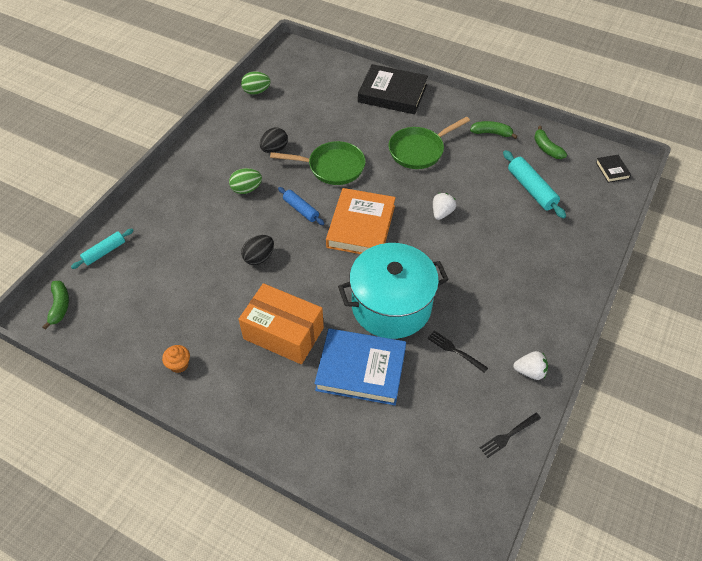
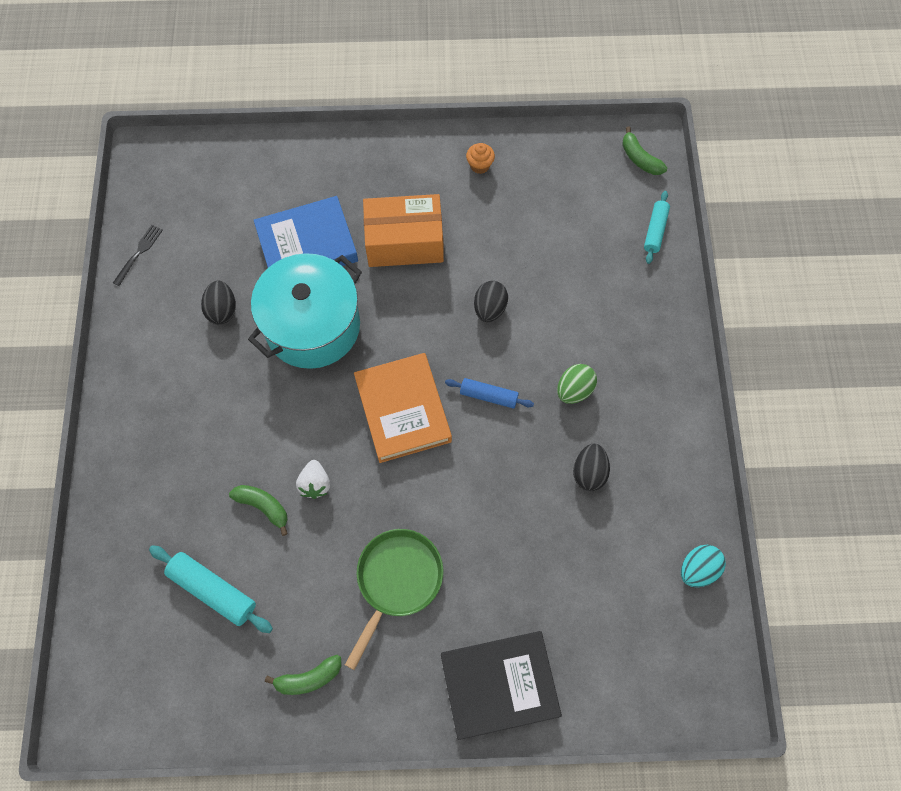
camera: 150 degrees right, 15 degrees up
(256, 91) = (697, 569): green egg -> turquoise egg
(332, 167) = (494, 483): green pan -> none
(455, 350) = (222, 310): black fork -> black egg
(529, 371) = (137, 326): white strawberry -> none
(546, 148) = (216, 690): green banana -> green banana (263, 507)
(612, 170) = (106, 695): black book -> none

